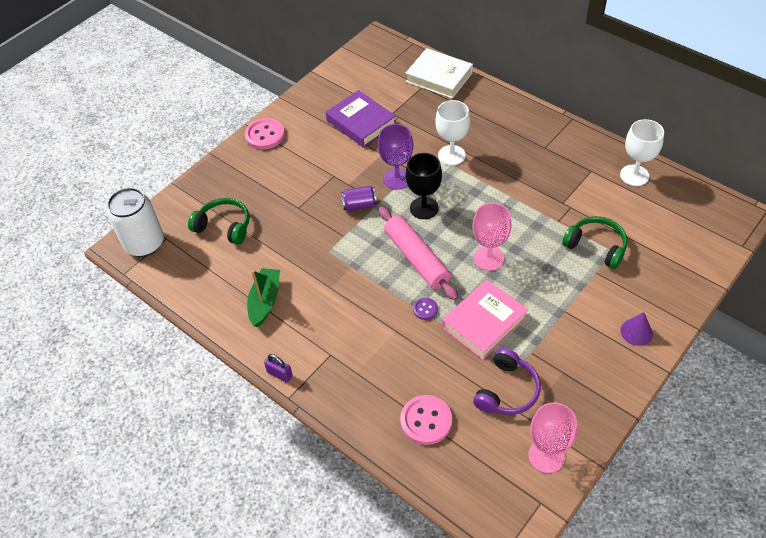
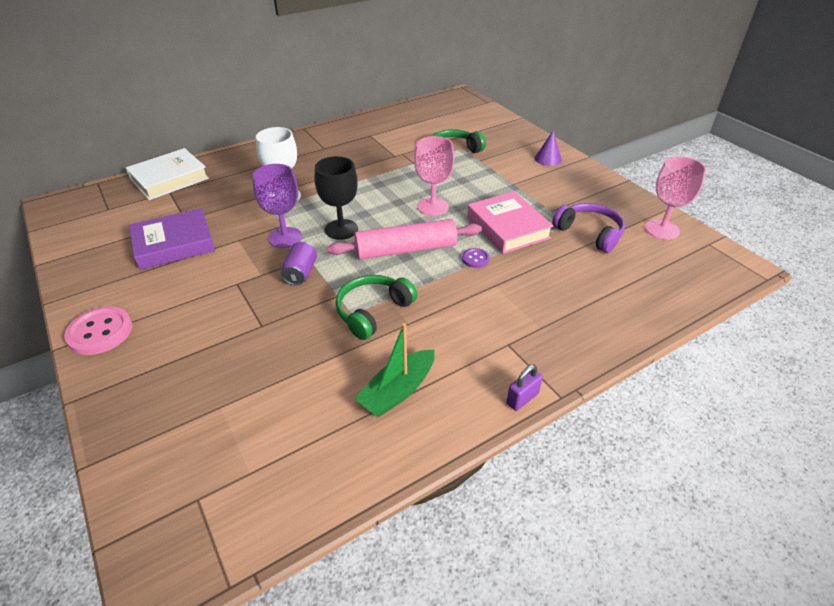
camera: 75 degrees left, 10 degrees down
(144, 243) = (183, 537): white can -> none
(224, 226) = (233, 412): green headphones -> green headphones (373, 312)
(265, 301) = (398, 391): green boat -> green boat turned 75 degrees counterclockwise
(426, 420) = (614, 290): pink button -> none
(634, 175) = (390, 120): white goblet -> none

